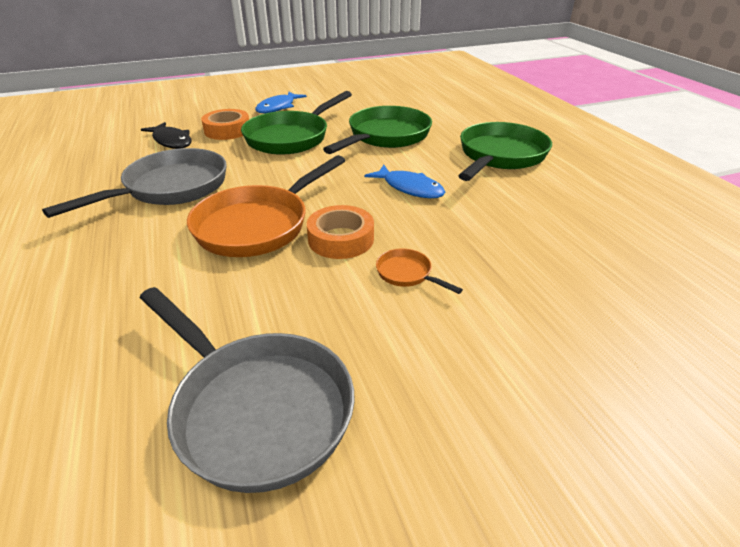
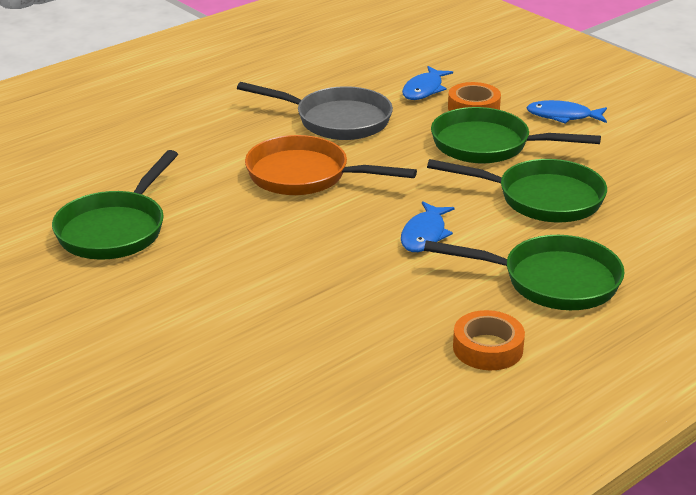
camera: 70 degrees right, 5 degrees down
(171, 141) = (424, 90): black fish -> blue fish
(256, 408) = (115, 229): grey pan -> green pan
(341, 239) = (307, 217): orange tape -> orange tape (488, 348)
(407, 274) = (275, 257): orange pan -> none

